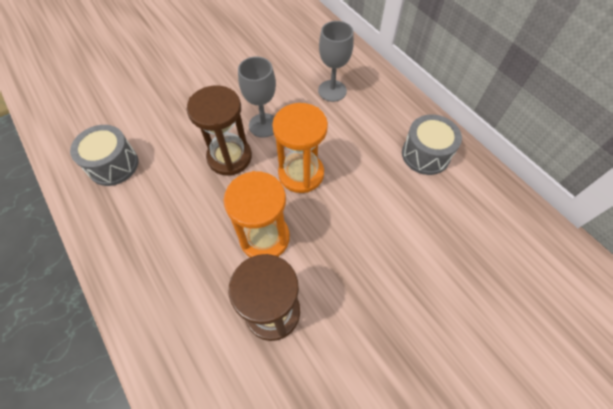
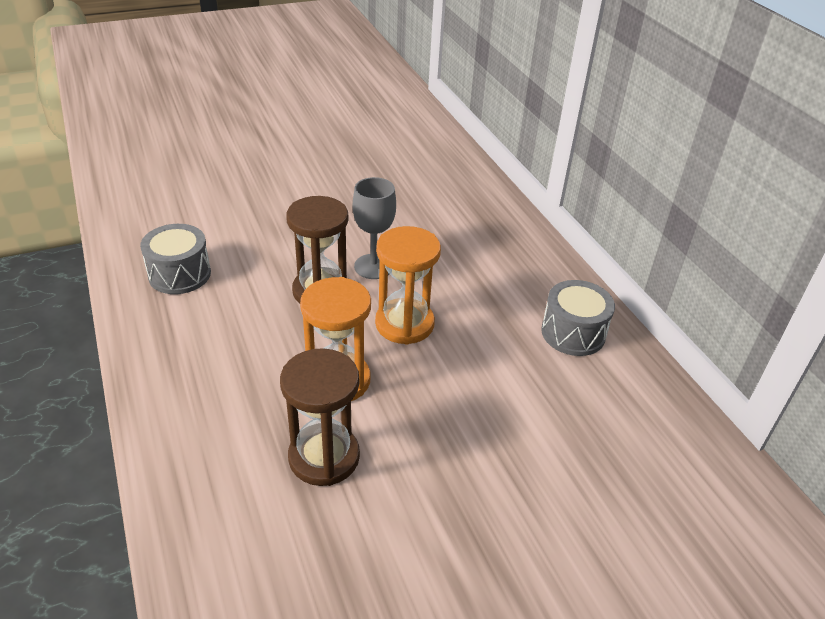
camera: 10 degrees right, 20 degrees down
(332, 91) = (471, 246): grey goblet -> none

